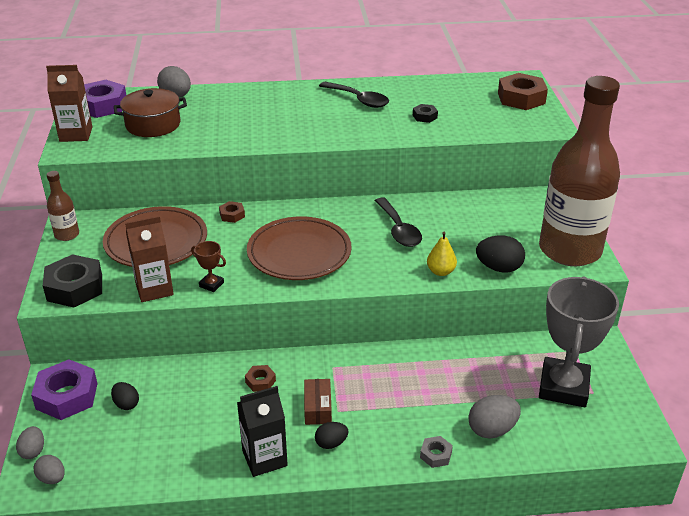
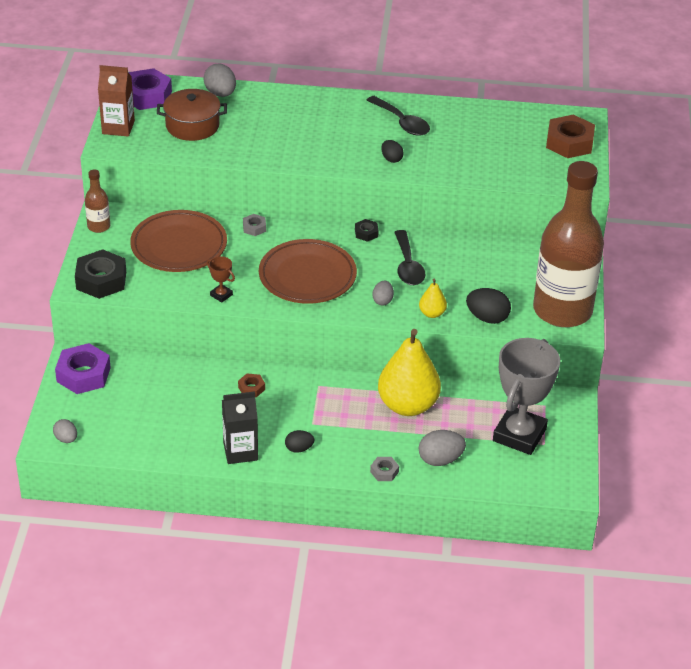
camera: 10 degrees right, 5 degrees up
(33, 451) = (52, 415): grey egg -> grey egg (382, 300)
(126, 404) = (133, 389): black egg -> black egg (391, 159)
(154, 289) = (170, 292): brown carton -> none
(232, 215) = (254, 228): brown nut -> grey nut
(317, 408) = (295, 418): brown box -> none
(425, 116) = (461, 152): black nut -> black nut (366, 233)
(434, 373) = (407, 405): none -> yellow pear

